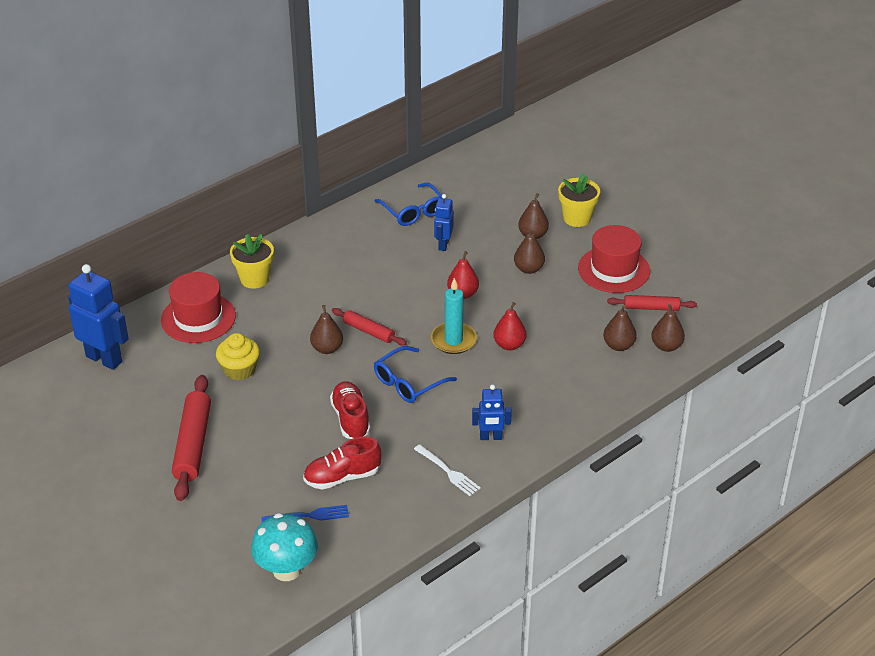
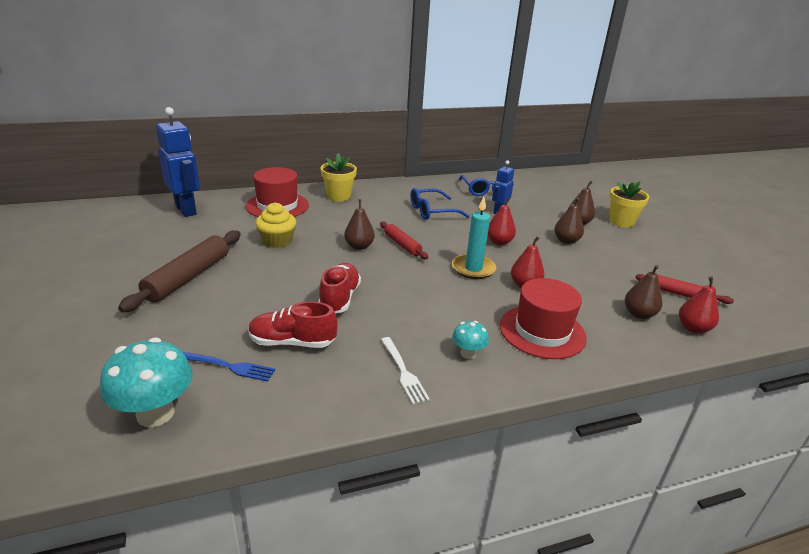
camera: 20 degrees right, 10 degrees down
(193, 444) = (188, 277): red rolling pin -> brown rolling pin
(408, 382) = (413, 287): blue glasses -> blue glasses (432, 211)
(490, 437) = (468, 353): blue robot -> turquoise mushroom
(613, 269) = (647, 259): red hat -> red hat (542, 331)
(666, 346) = (693, 328): brown pear -> red pear

